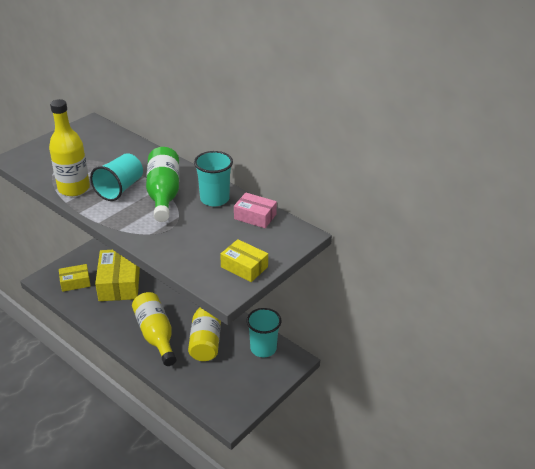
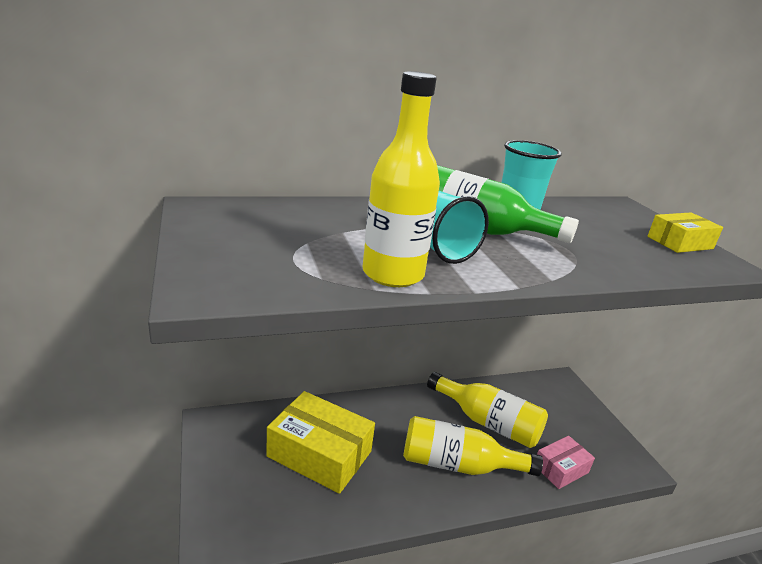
camera: 60 degrees left, 10 degrees down
(75, 282) = (268, 503): yellow box -> none
(255, 216) = (573, 208): pink box -> pink box (561, 469)
(263, 348) = (535, 392): turquoise cup -> none

